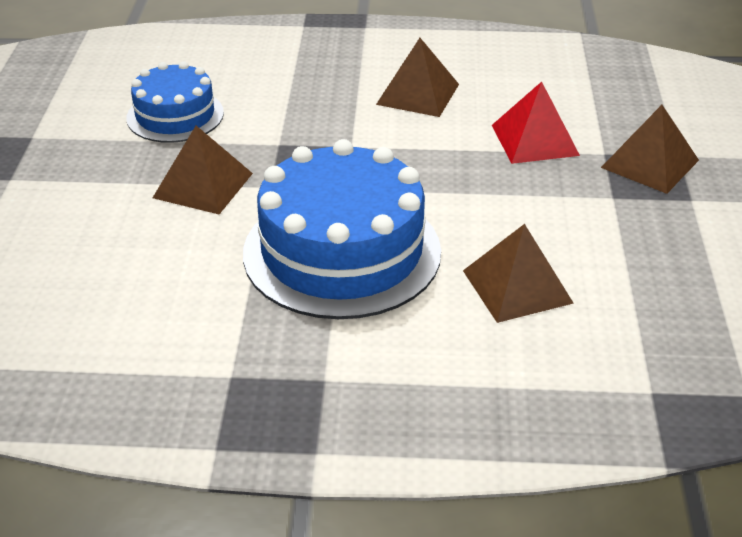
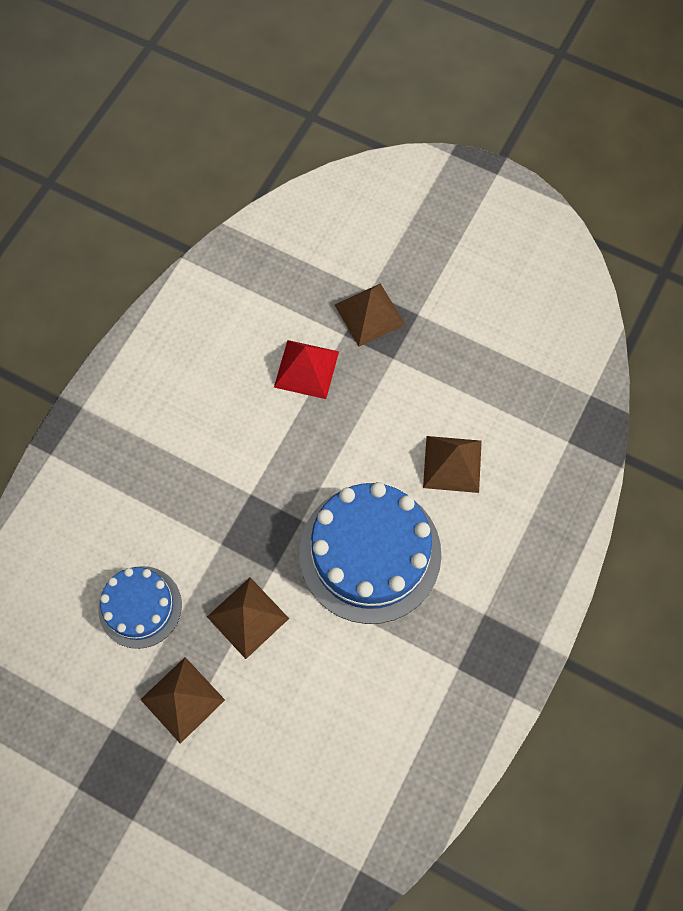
camera: 65 degrees left, 30 degrees up
(418, 94) = (206, 416): brown pyramid -> brown pyramid (182, 699)

